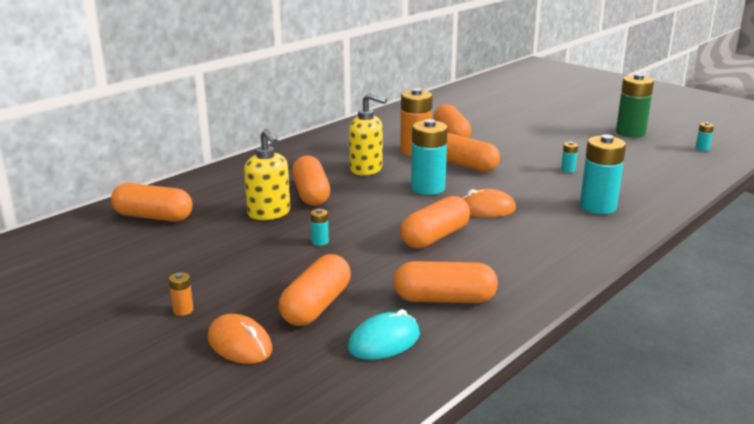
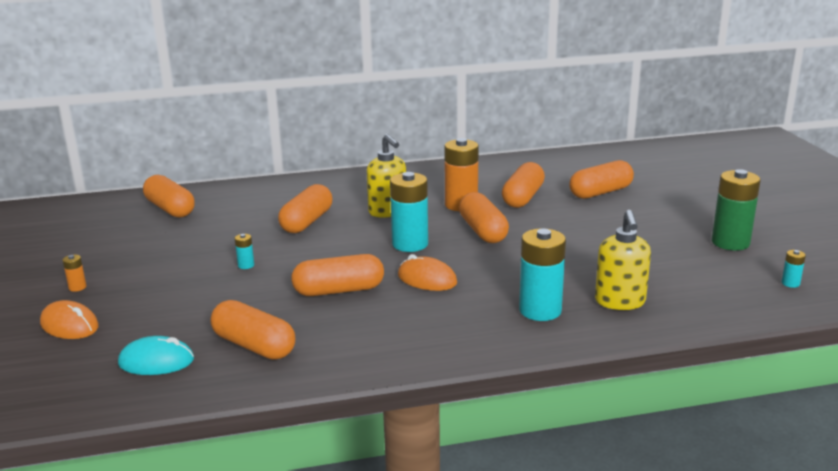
camera: 35 degrees right, 0 degrees up
(239, 344) = (69, 325): orange mouse -> orange mouse turned 45 degrees counterclockwise
(269, 213) = (249, 230): yellow soap dispenser -> yellow soap dispenser (620, 302)
(316, 306) = (159, 316): orange capsule -> orange capsule (600, 192)
(568, 169) = (580, 264): turquoise battery -> none

